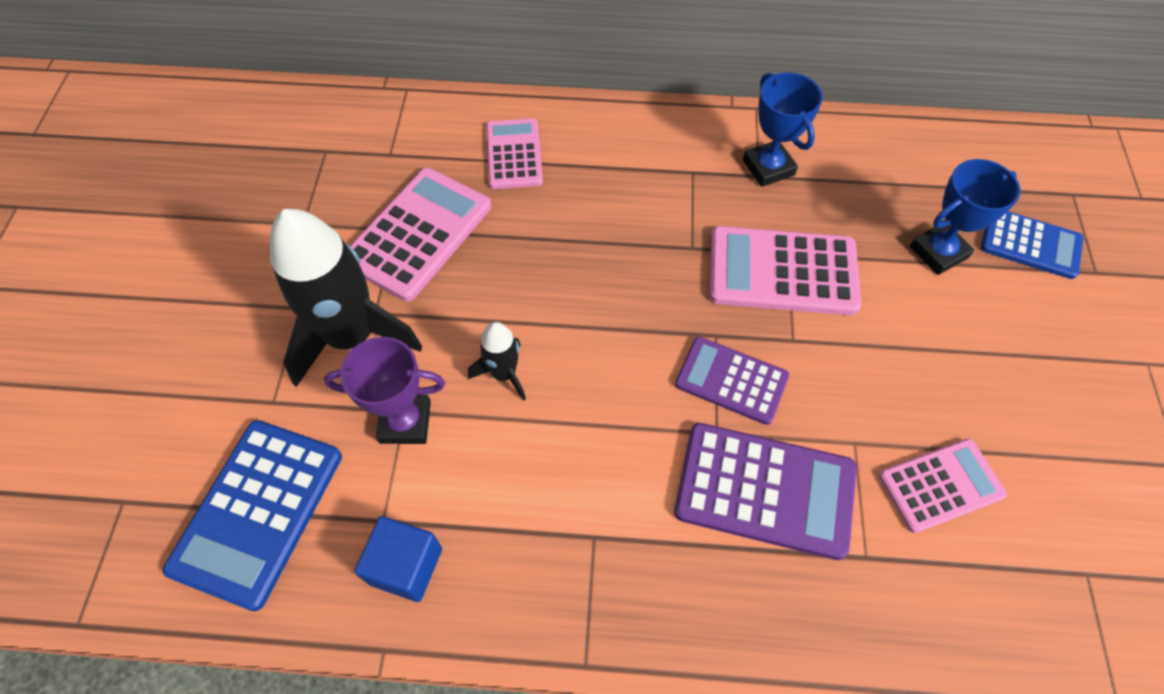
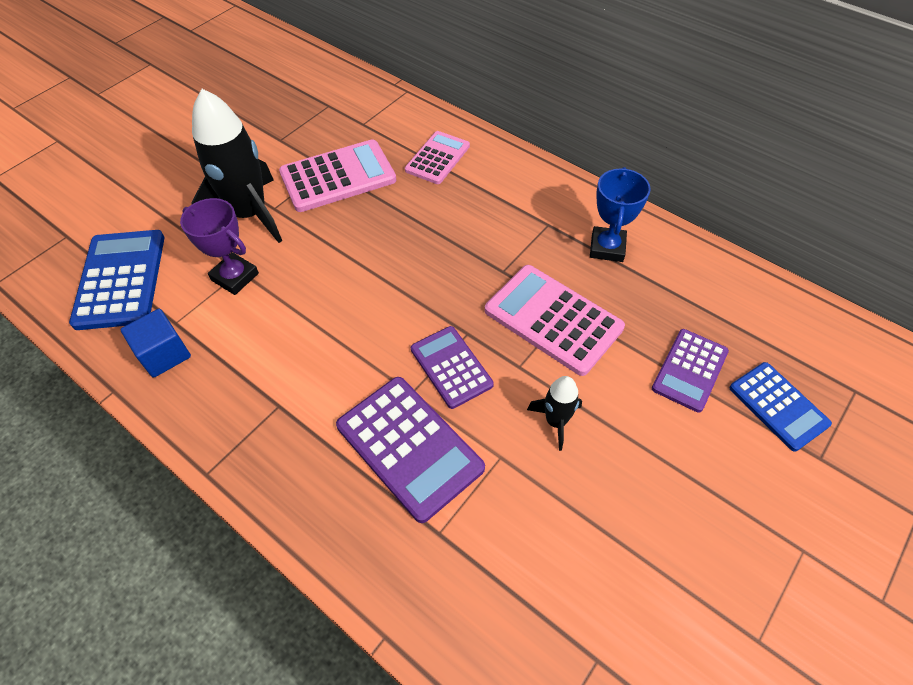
camera: 35 degrees right, 5 degrees down
(258, 512) = (120, 279): blue calculator -> blue calculator turned 120 degrees clockwise
(504, 374) = (313, 281): black rocket -> black rocket (556, 421)
(938, 252) = (690, 370): blue trophy -> purple calculator
(940, 485) = (538, 524): pink calculator -> none

